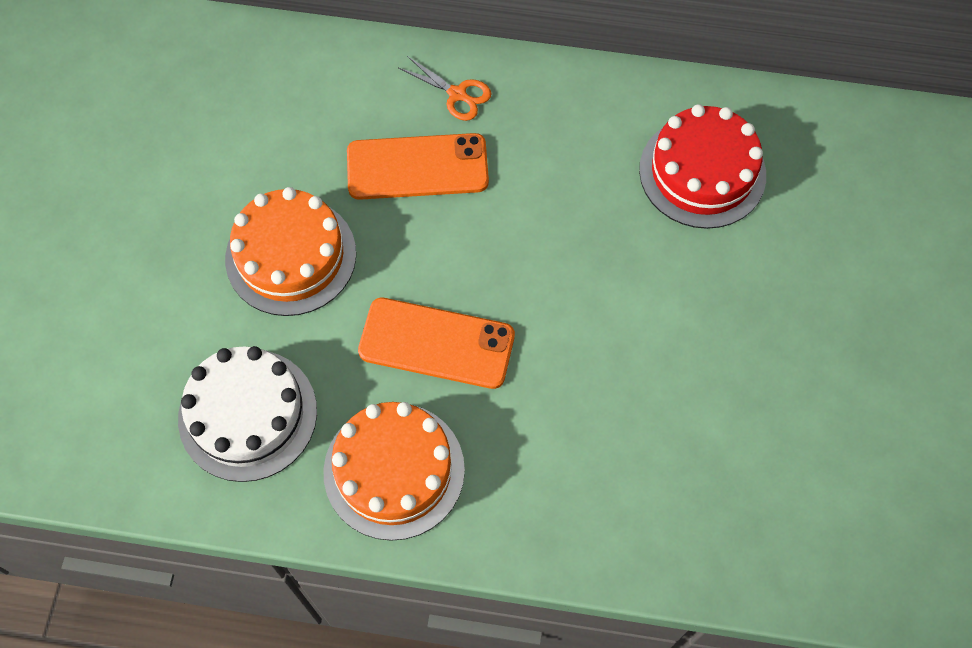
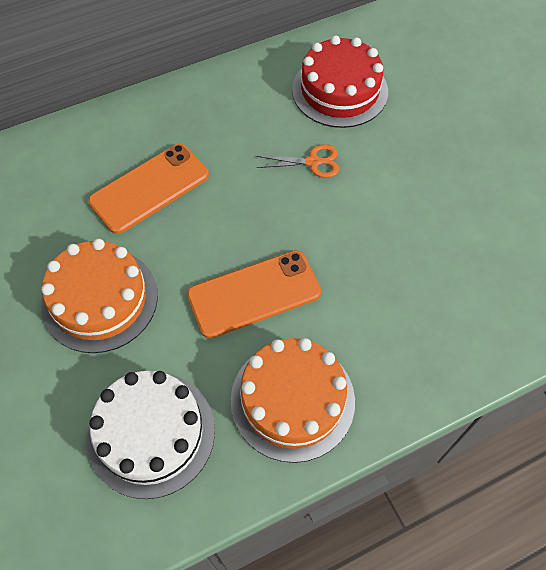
camera: 35 degrees left, 5 degrees down
(457, 94) = (142, 129): orange scissors -> orange scissors (313, 162)

